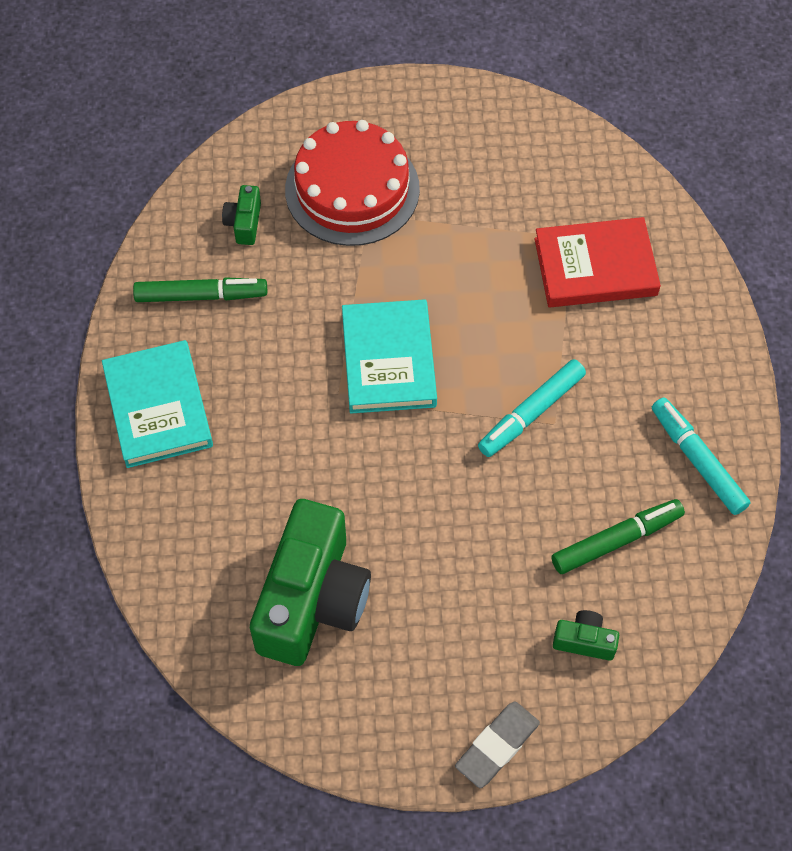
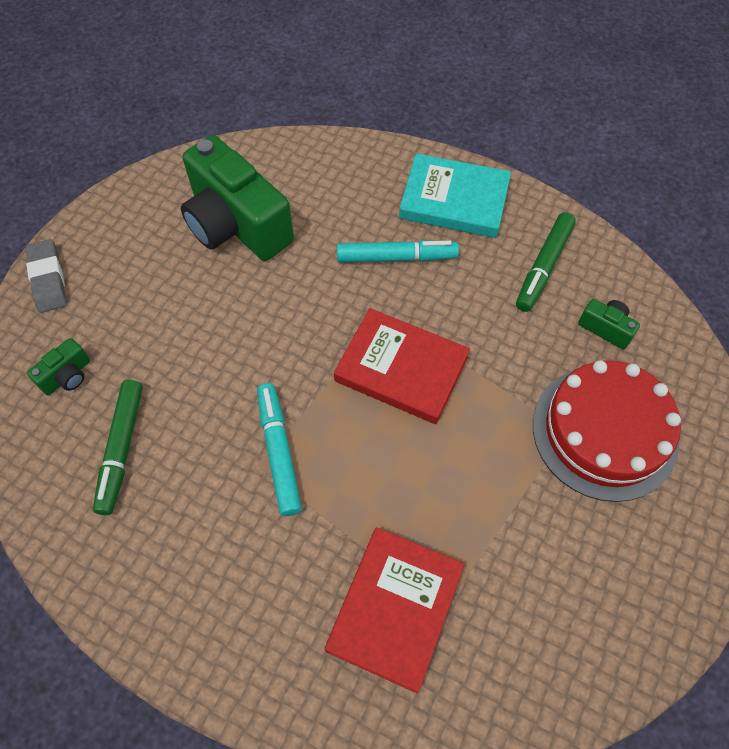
camera: 120 degrees right, 0 degrees up
(388, 360) = (401, 369): turquoise book -> red book
(697, 460) = (136, 567): turquoise marker -> turquoise marker (396, 257)

